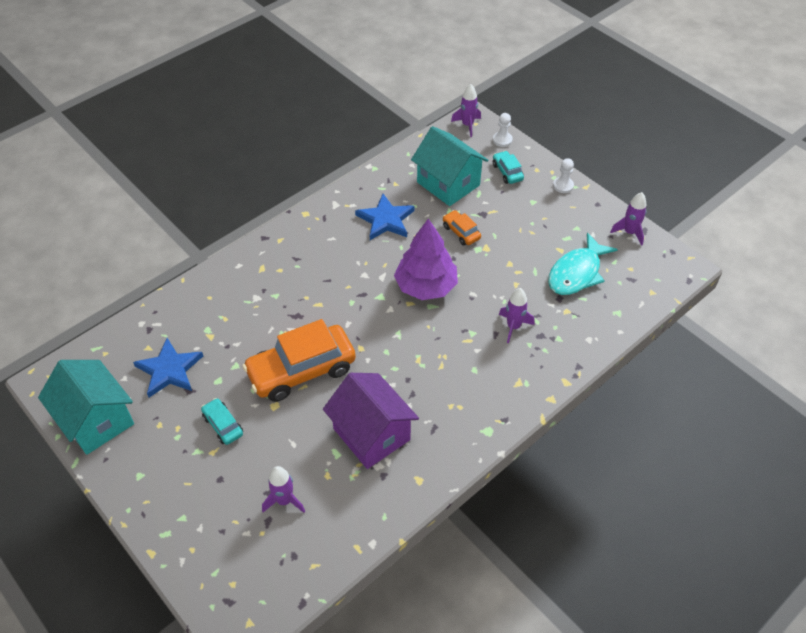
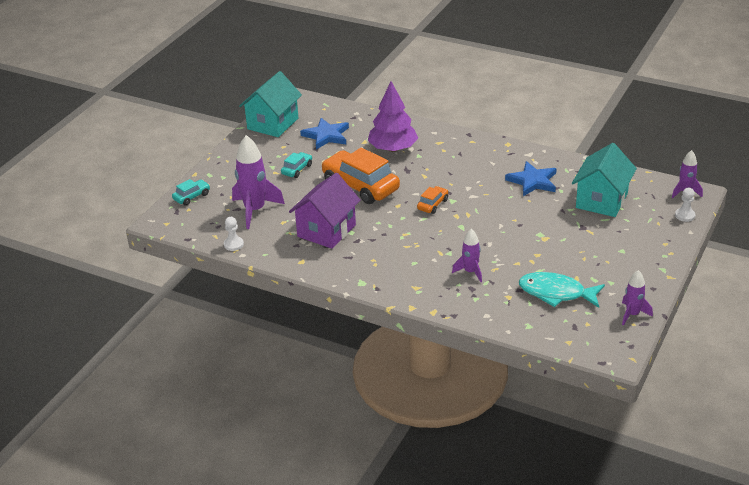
camera: 70 degrees right, 15 degrees down
(284, 500) = (255, 210): purple rocket -> purple rocket, size x1.77
(426, 286) = (479, 218): purple tree -> purple tree (393, 148)
(461, 232) = (551, 221): orange car -> orange car (432, 204)
(507, 172) = (645, 228): turquoise car -> turquoise car (191, 197)
(563, 186) = (658, 263): white pawn -> white pawn (233, 244)

